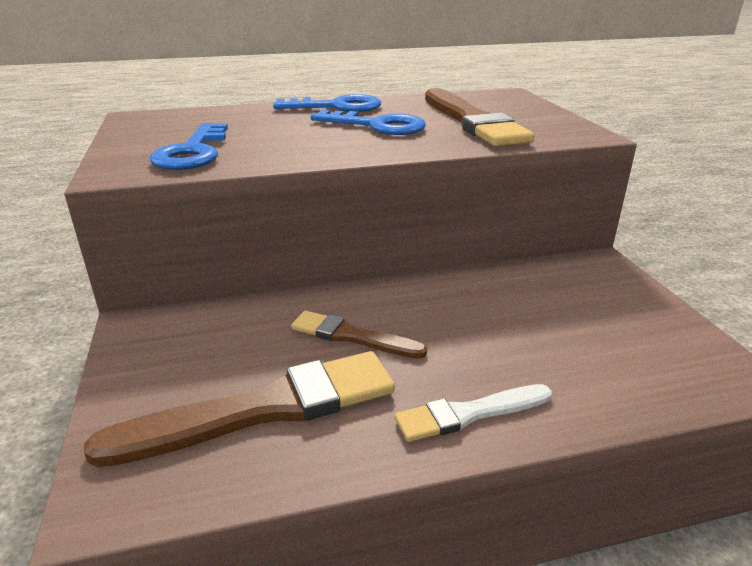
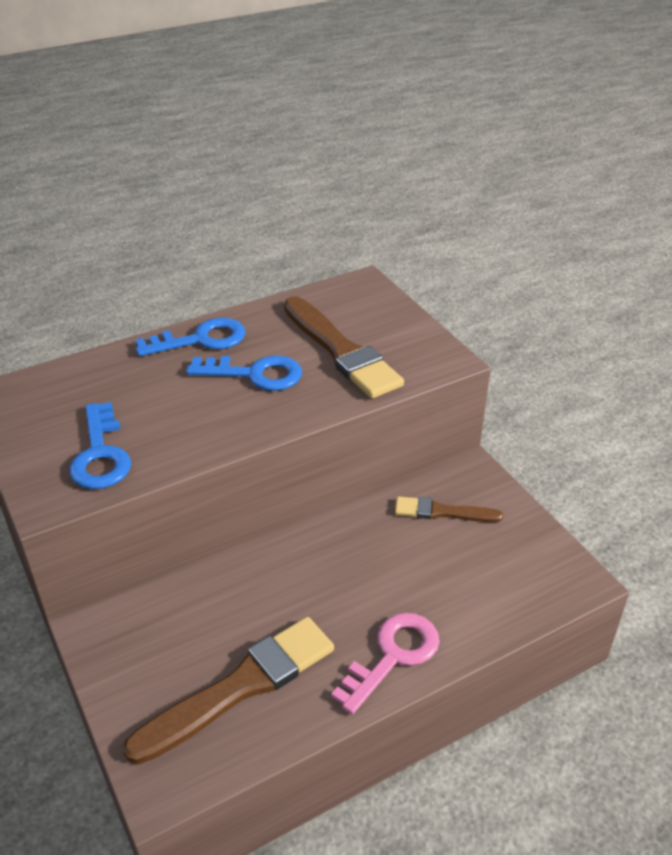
camera: 15 degrees left, 10 degrees up
(352, 336) = (283, 600): brown brush -> brown brush (442, 512)
(469, 414) = (392, 656): white brush -> pink key

